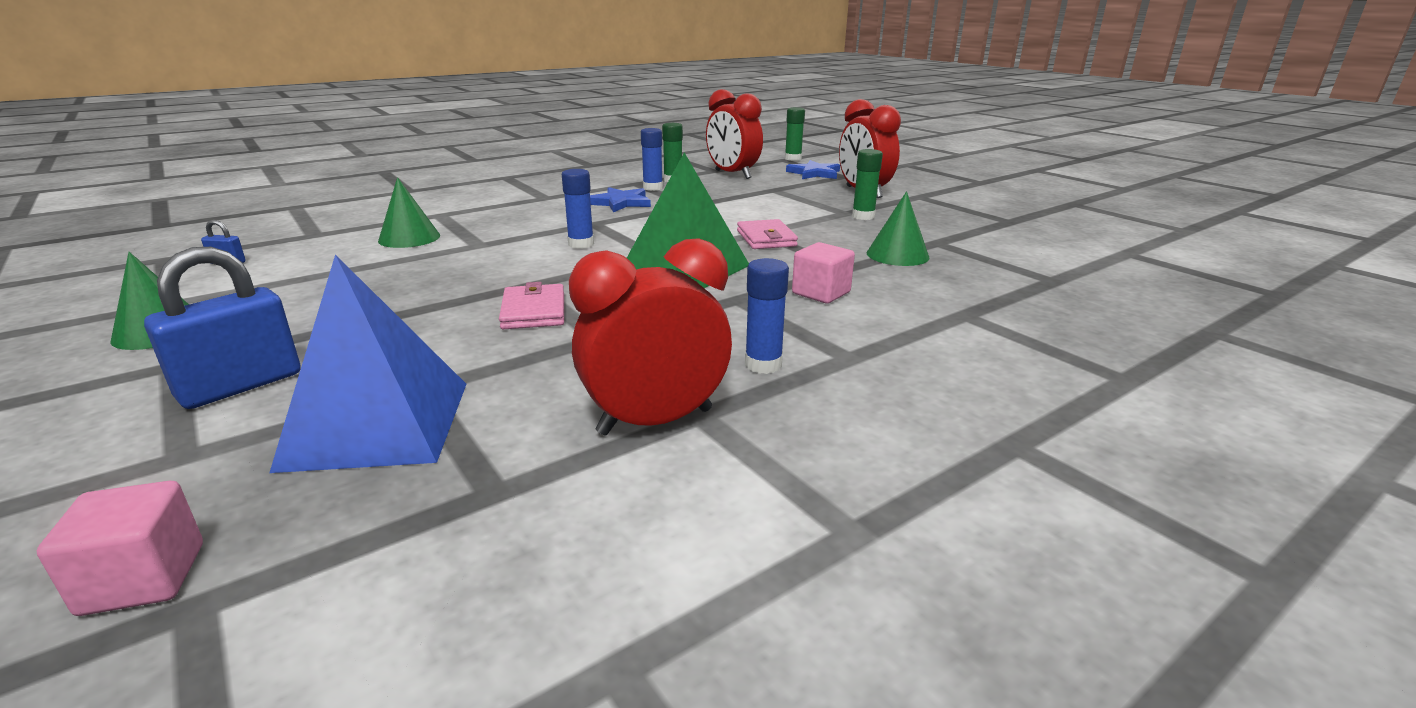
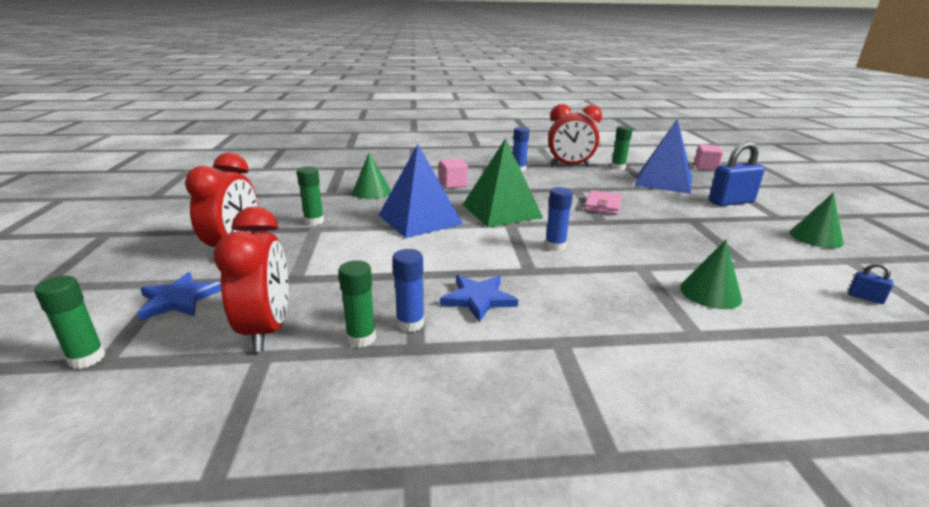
camera: 150 degrees left, 0 degrees up
(509, 459) = (618, 167): none -> green glue stick
(766, 238) = (420, 219): pink wallet -> blue pyramid

